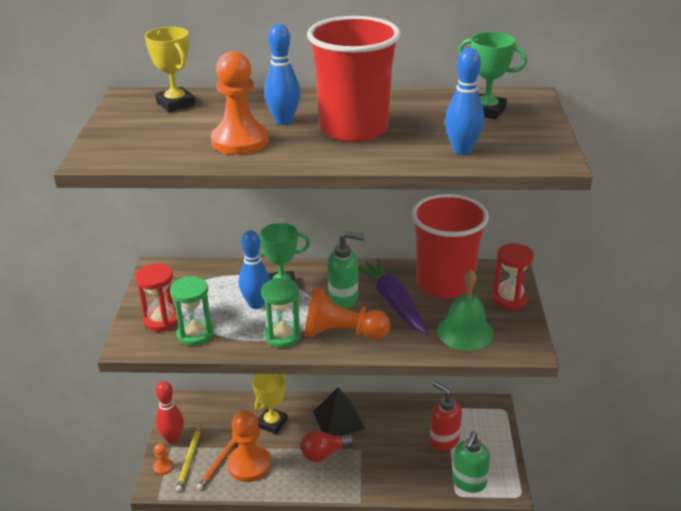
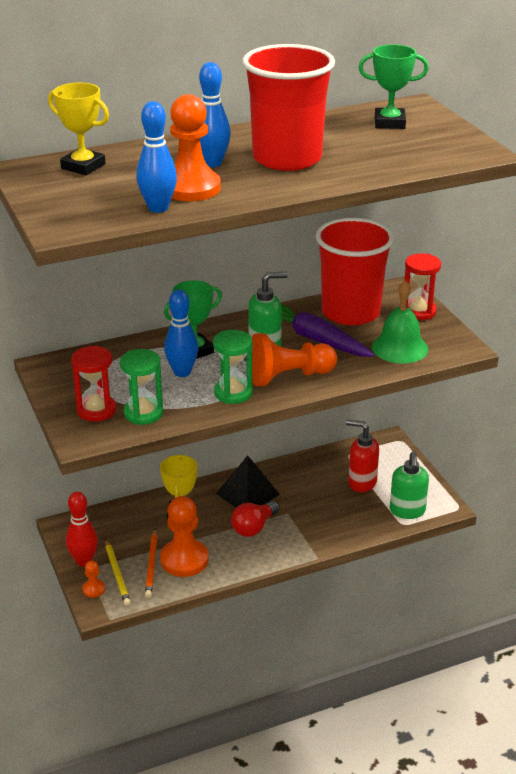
camera: 25 degrees left, 0 degrees up
(462, 150) = (402, 159): blue bowling pin -> blue bowling pin (158, 208)

